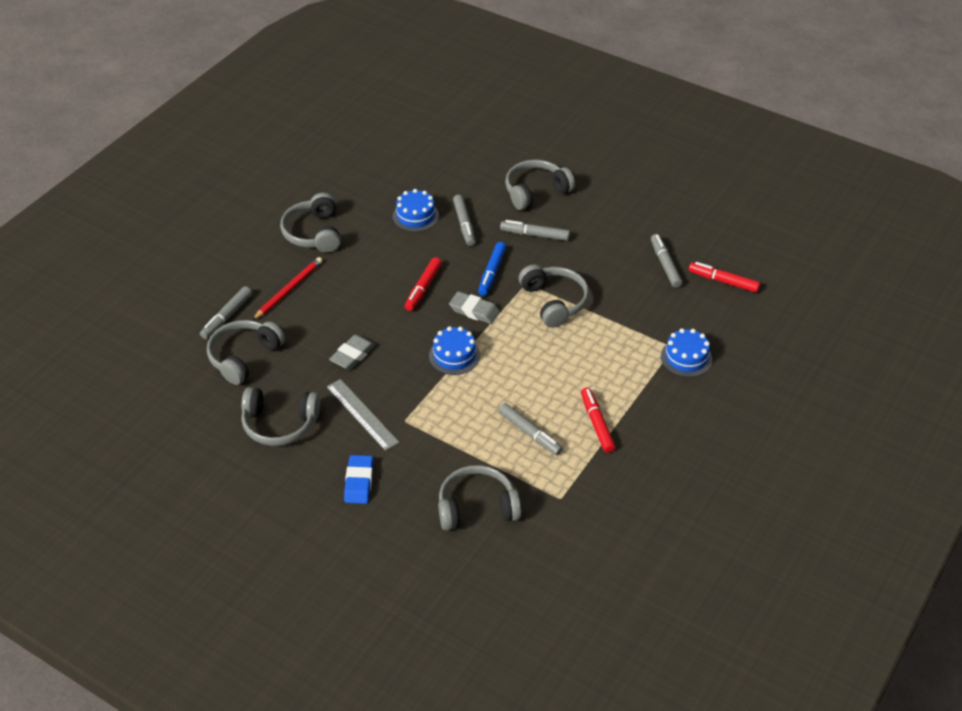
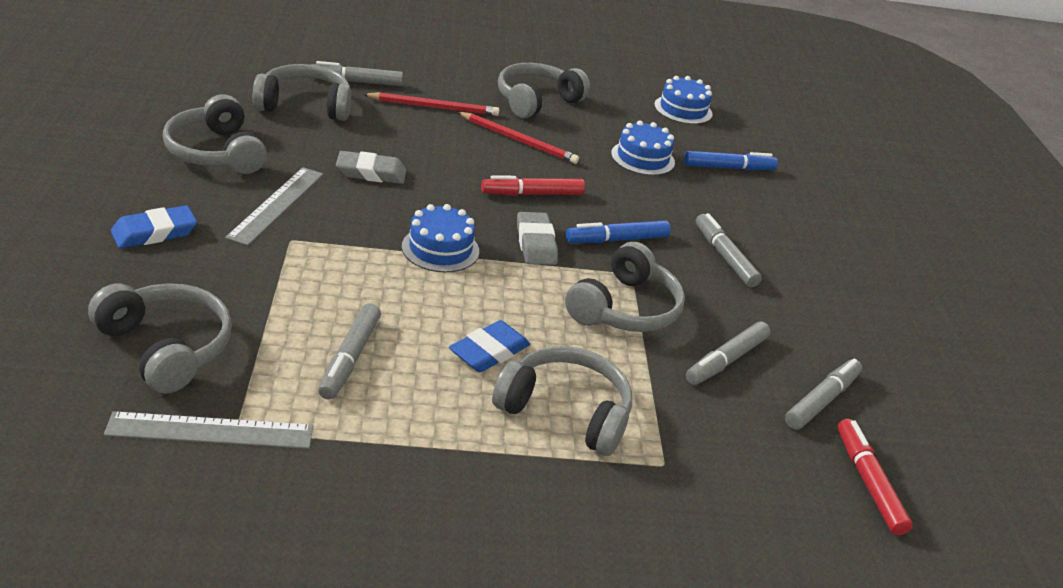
camera: 50 degrees right, 10 degrees down
(358, 266) = (518, 140): none -> red pencil
(451, 182) = (728, 168): none -> blue marker
(464, 224) = (673, 196): grey marker -> grey marker (726, 360)
(535, 191) = (799, 236): grey headphones -> grey headphones (565, 411)
(555, 508) = (211, 430): none -> grey ruler
(557, 374) = (489, 352): none -> blue eraser
(597, 424) = (424, 424): red marker -> none
(686, 358) = (657, 489): blue cake -> blue cake (683, 109)

